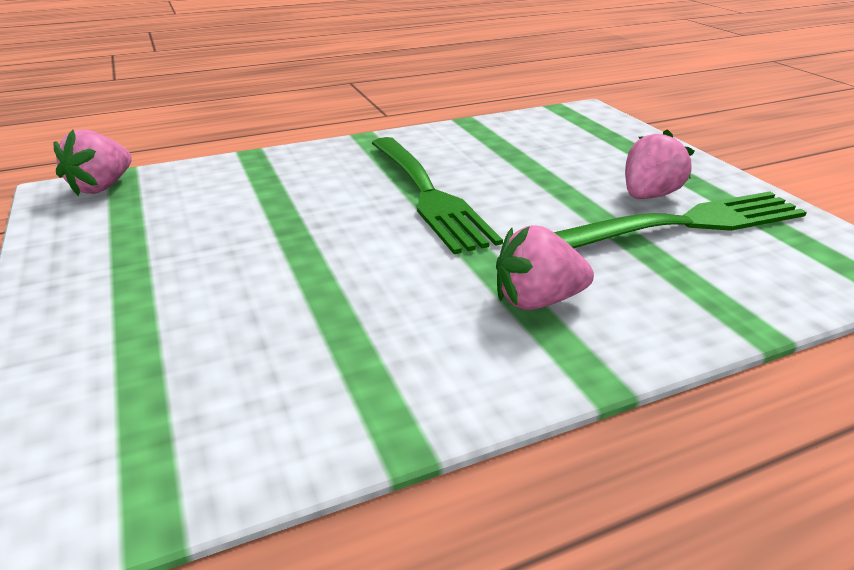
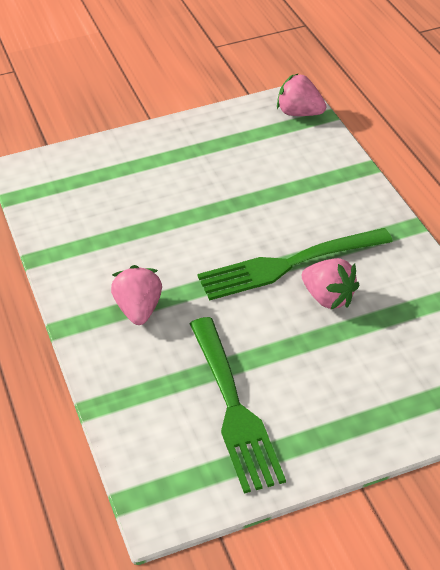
camera: 95 degrees right, 10 degrees up
(648, 195) = (285, 396): pink strawberry -> pink strawberry (329, 298)

